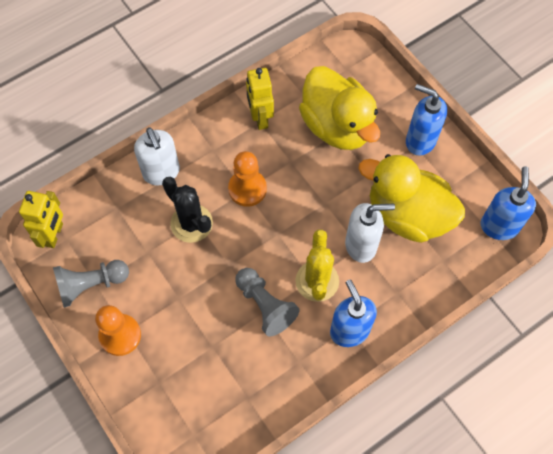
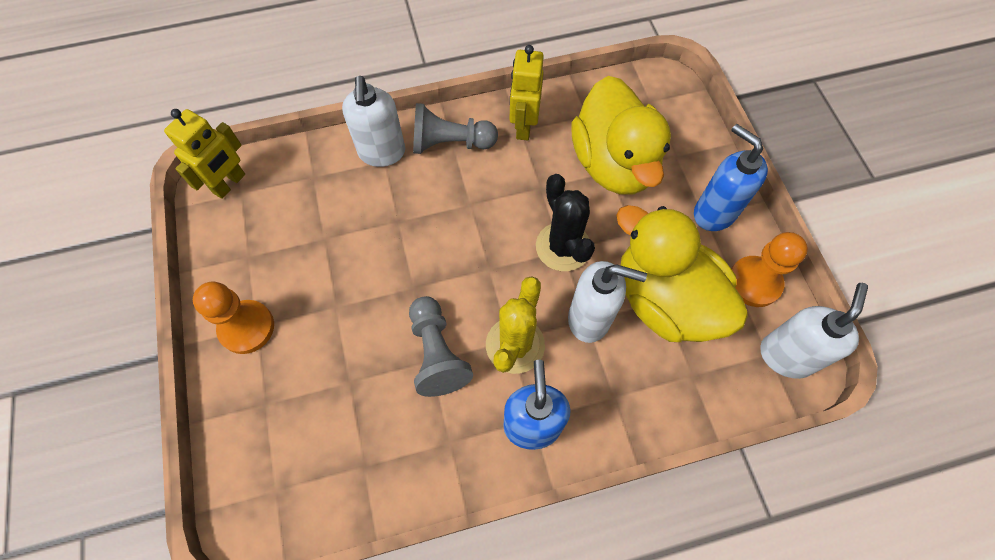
camera: 20 degrees right, 0 degrees up
(91, 285) = (242, 255): grey pawn -> grey pawn (450, 143)
(191, 223) = (391, 222): black cactus -> black cactus (563, 247)
(247, 189) = (474, 203): orange pawn -> orange pawn (754, 282)
(499, 226) = (785, 356): blue soap dispenser -> white soap dispenser

